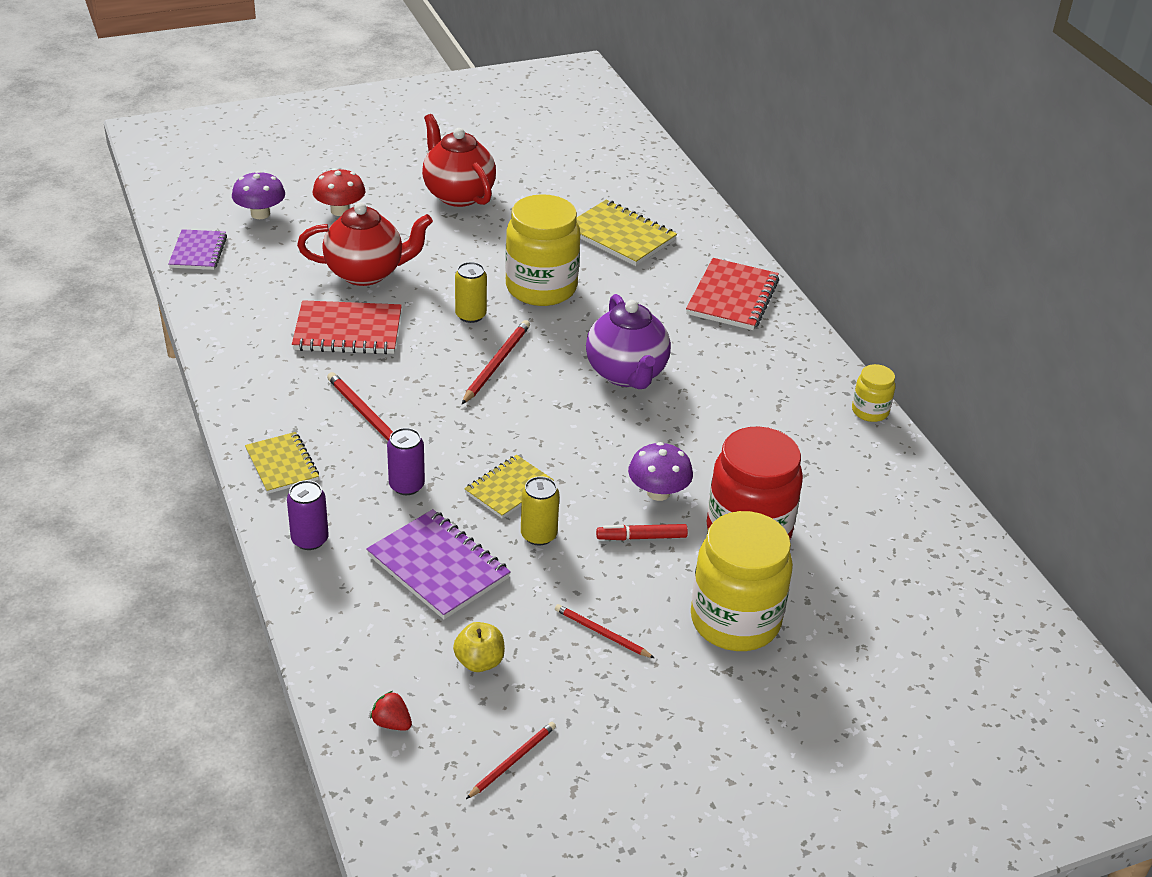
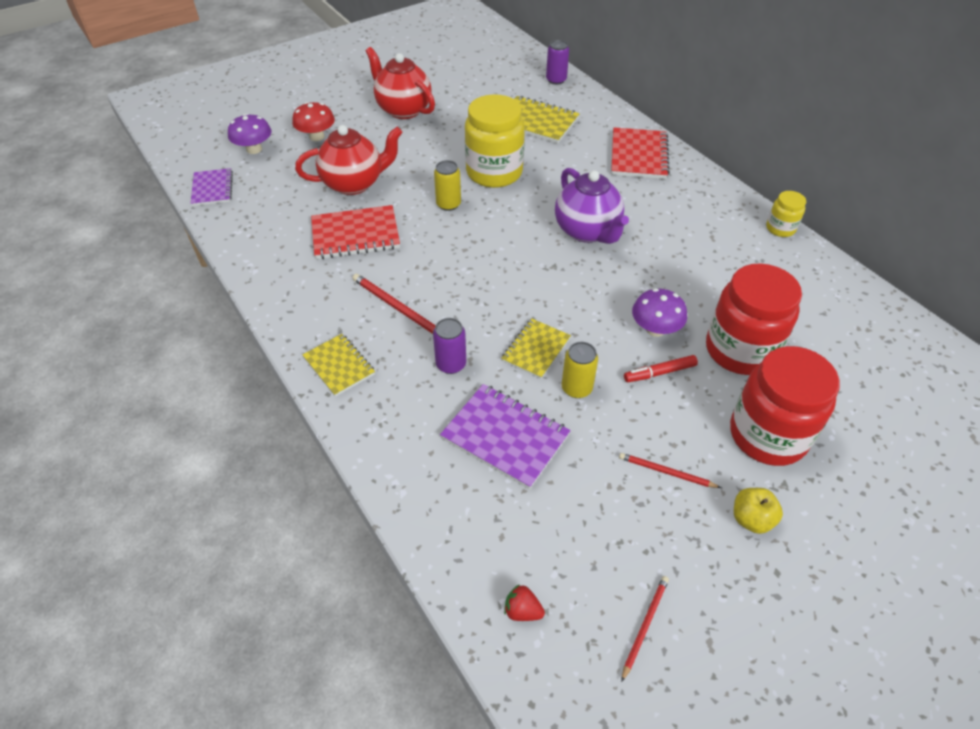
camera: 10 degrees left, 10 degrees up
(310, 539) = (386, 434): purple can -> purple can (556, 80)
(479, 662) = (575, 525): yellow apple -> yellow apple (751, 519)
(496, 364) = (484, 241): red pencil -> none
(735, 621) = (767, 435): yellow jar -> red jar

